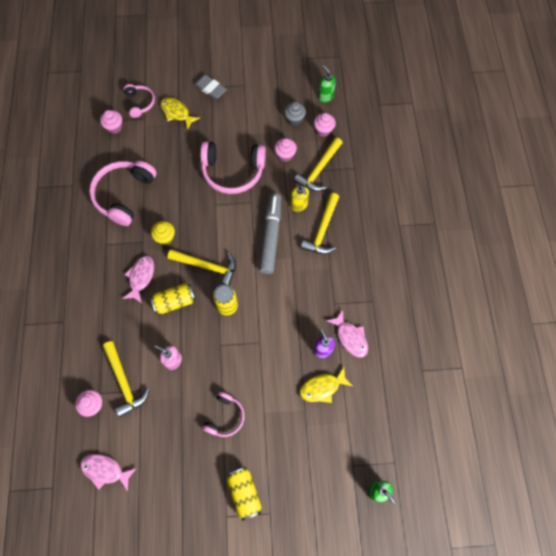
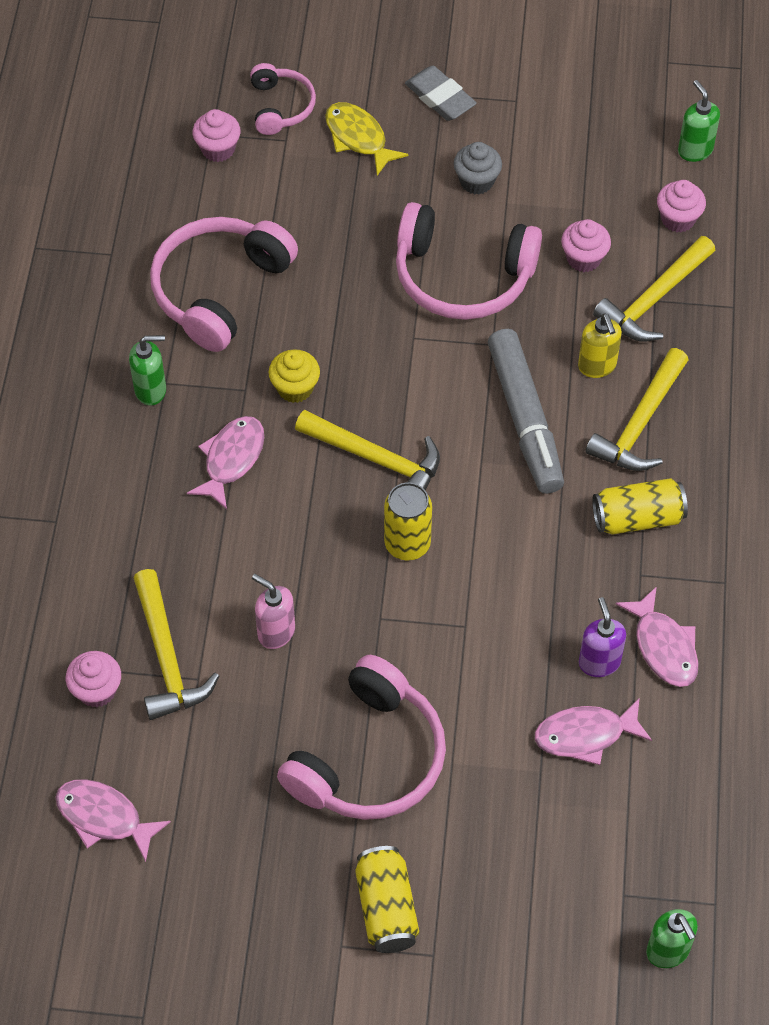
camera: 10 degrees right, 10 degrees down
(99, 249) = (151, 390): none -> green soap dispenser
(175, 302) = (296, 518): yellow can -> yellow can (637, 518)
(225, 417) = (369, 758): pink headphones -> pink headphones, size x1.81
(271, 236) = (524, 419): grey marker -> grey marker turned 150 degrees clockwise
(294, 119) = (617, 187): grey cupcake -> grey cupcake (476, 181)
(322, 387) = (585, 735): yellow fish -> pink fish

